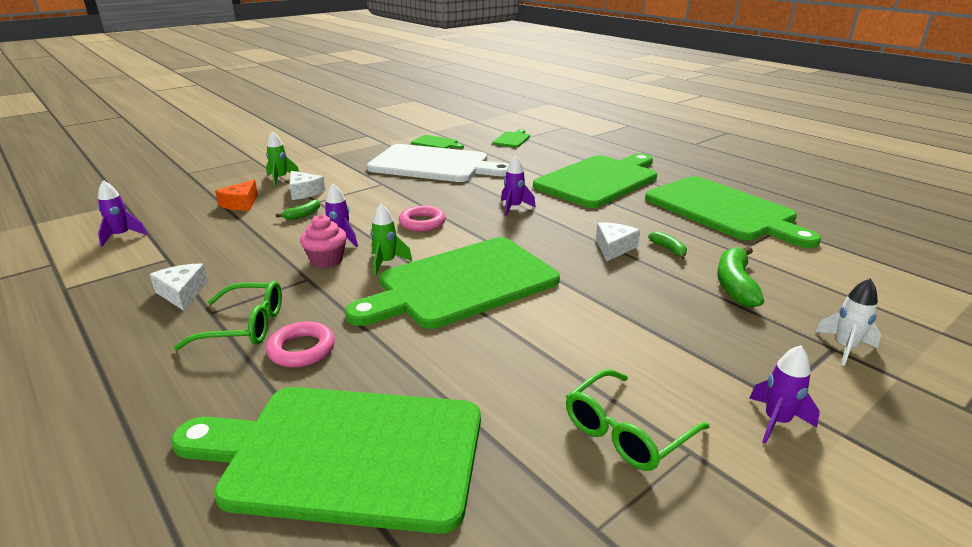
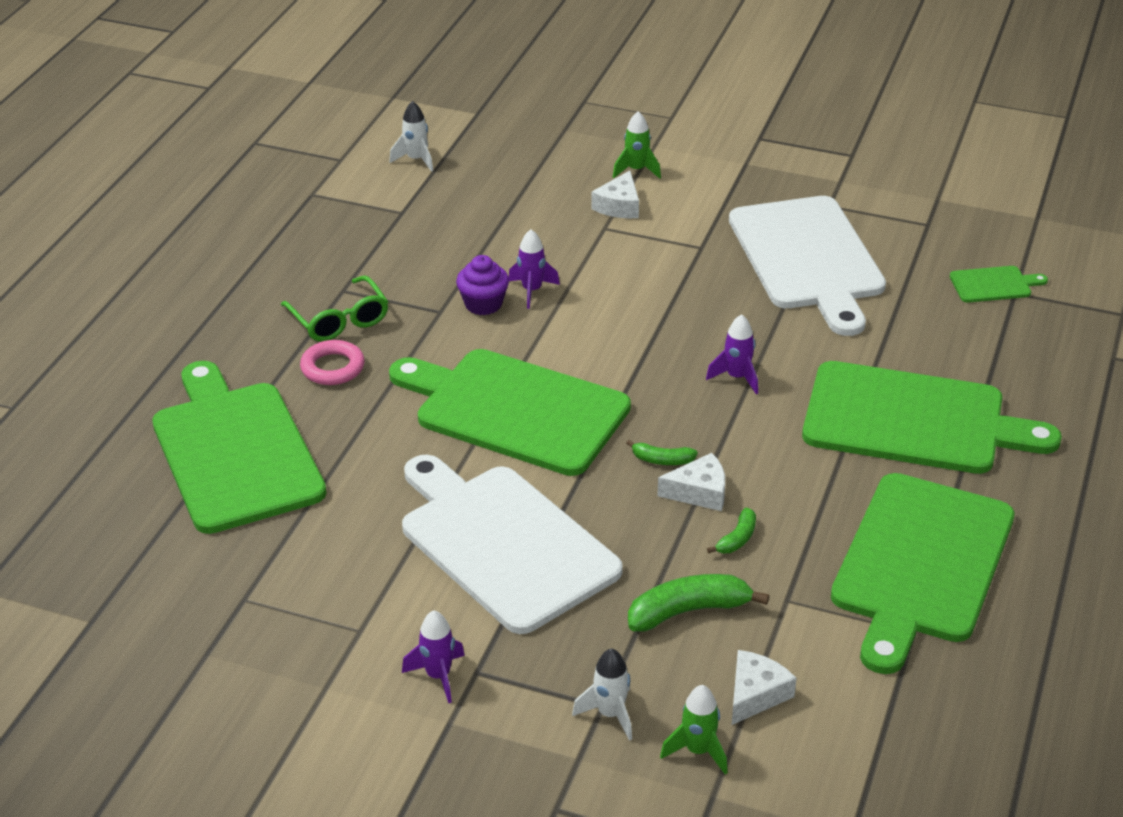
camera: 60 degrees right, 10 degrees up
(121, 236) = (416, 160): purple rocket -> white rocket
(182, 293) = (357, 257): white cheese -> white cheese (755, 694)
(241, 203) = (548, 183): orange cheese -> none
(302, 215) = (563, 236): green banana -> green banana (662, 460)
(326, 260) = (483, 304): pink cupcake -> purple cupcake
(386, 263) = (512, 344): green rocket -> green rocket (698, 751)
(422, 223) = (625, 326): pink ring -> none
(436, 143) = (892, 225): green cutting board -> none
(614, 334) = (504, 543): none -> white cutting board
(626, 432) = (359, 587): green glasses -> none

